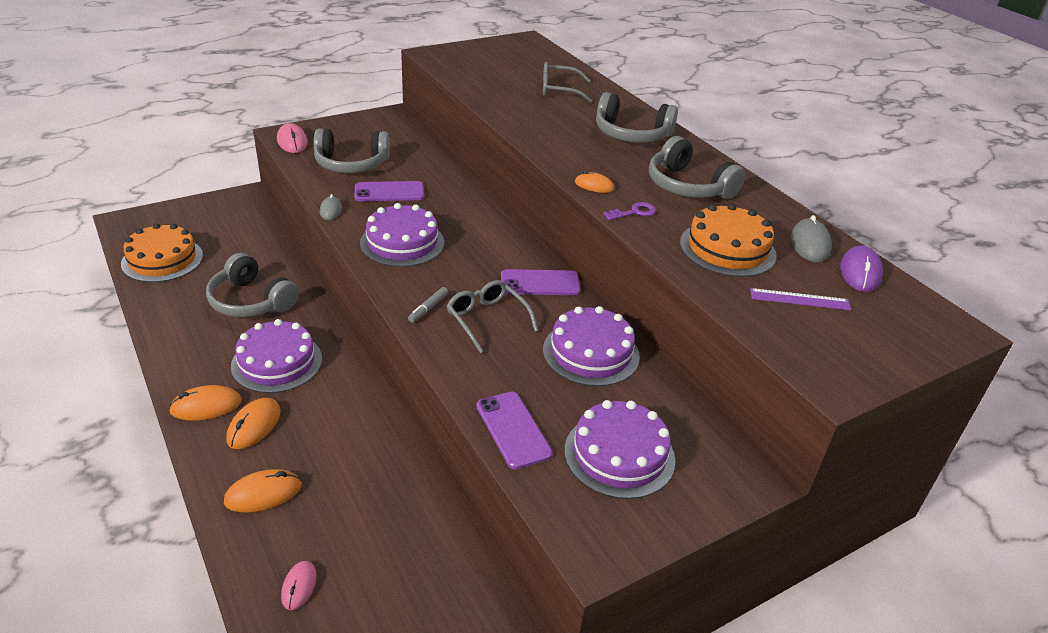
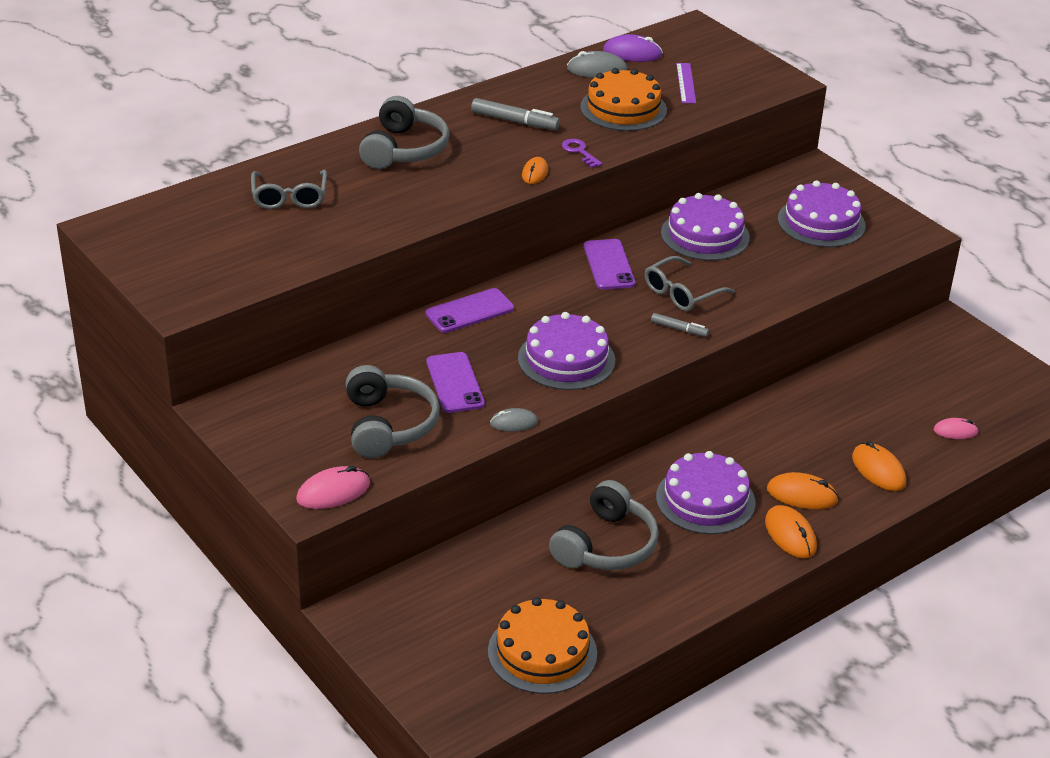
camera: 95 degrees left, 0 degrees up
(513, 430) = (820, 271): purple phone -> purple phone (470, 311)
(688, 186) = (514, 121): grey headphones -> grey marker

